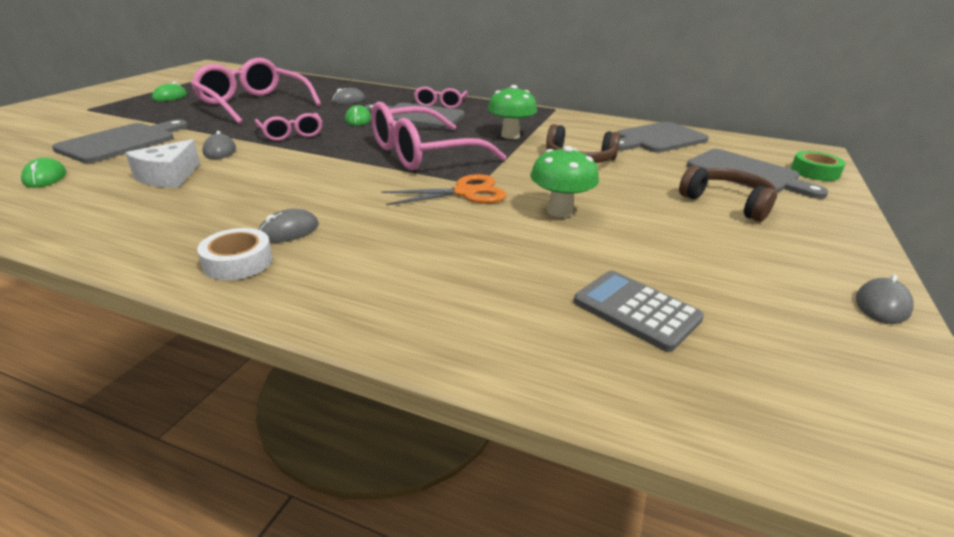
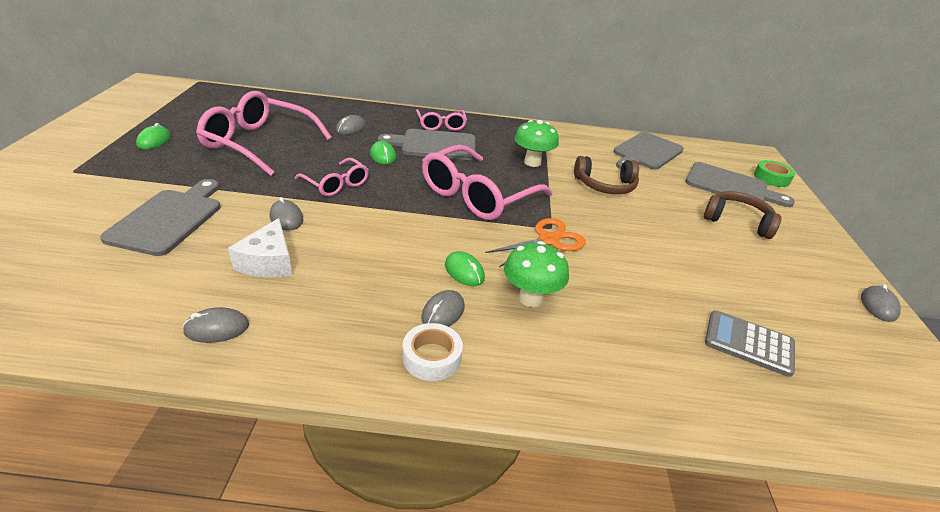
camera: 20 degrees left, 5 degrees up
(45, 177) = (135, 284): green mouse -> green mouse (464, 271)
(72, 213) = (217, 328): none -> grey mouse
(560, 211) = (633, 250): green mushroom -> green mushroom (530, 298)

